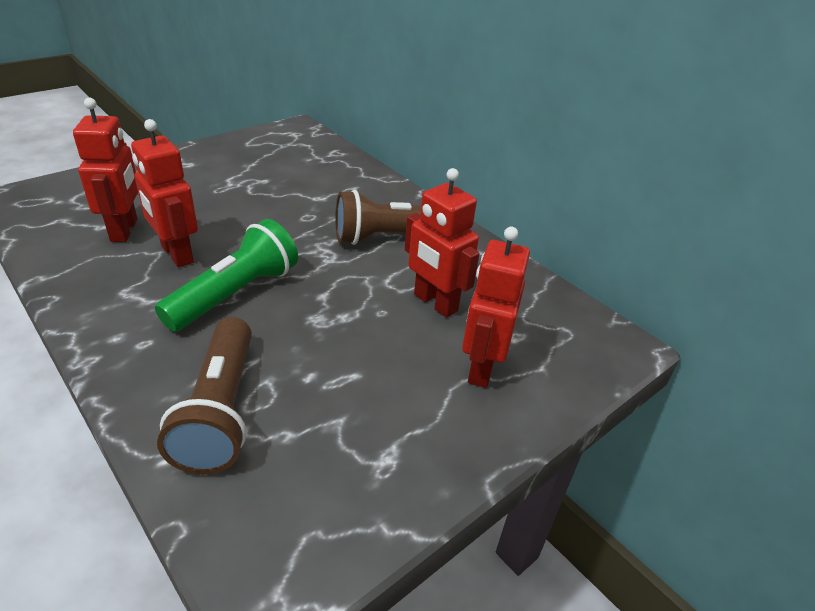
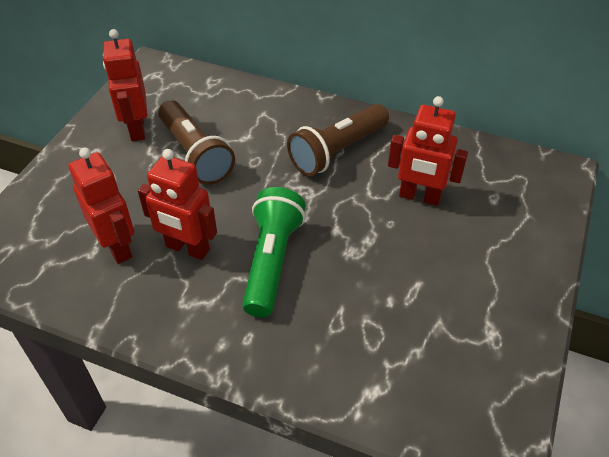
camera: 25 degrees left, 10 degrees up
(220, 411) = (357, 359): brown flashlight -> brown flashlight (195, 154)
(481, 367) = (492, 235): red robot -> red robot (136, 129)

